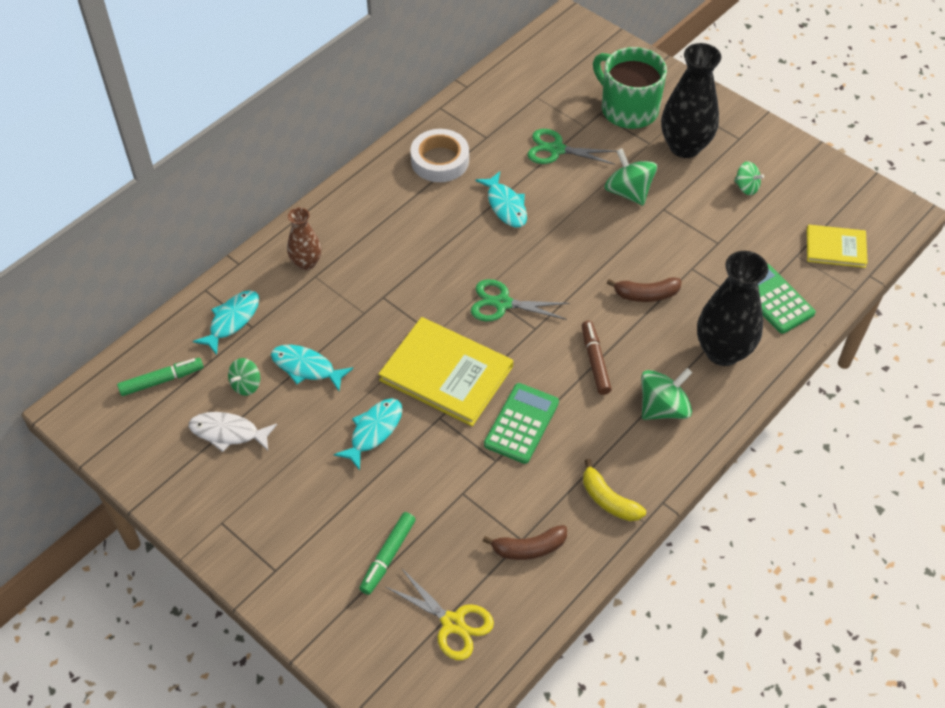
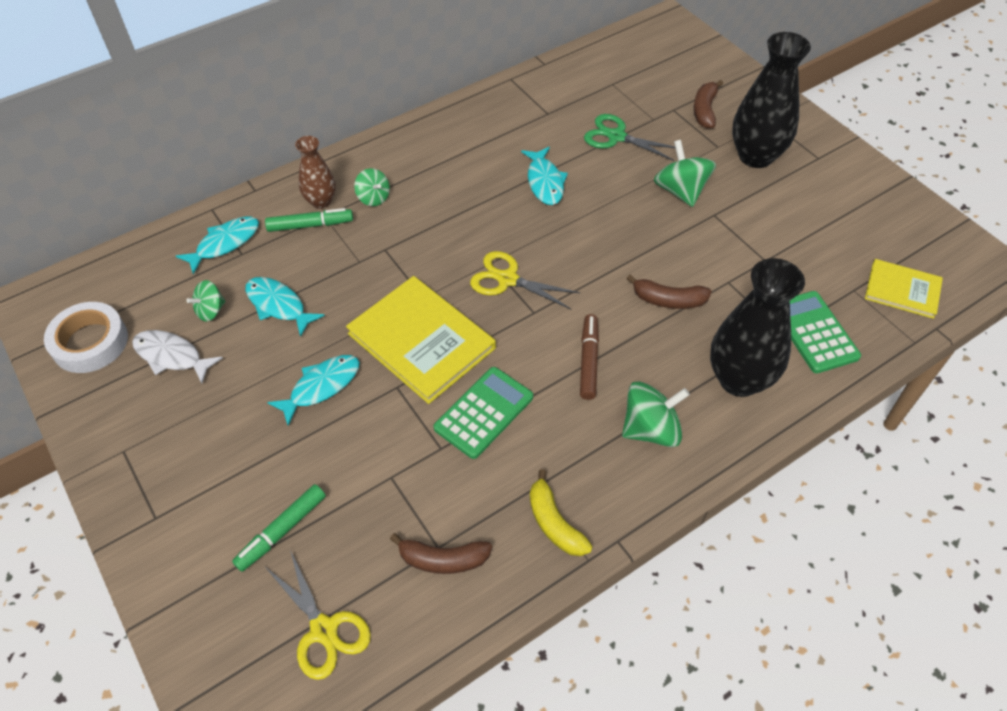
camera: 15 degrees right, 0 degrees up
(161, 380) = (130, 289): green marker -> green marker (310, 225)
(440, 160) = (492, 127): white tape -> white tape (90, 342)
(502, 303) = (507, 279): green scissors -> yellow scissors
(628, 109) = (705, 110): green mug -> brown banana
(746, 187) = (813, 208): green spinning top -> green spinning top (373, 198)

